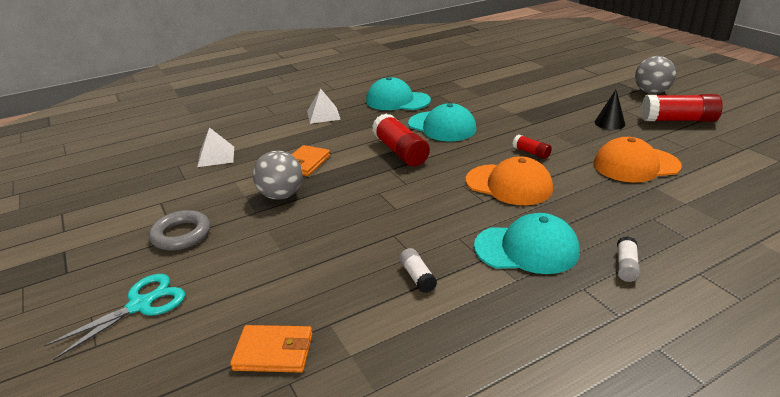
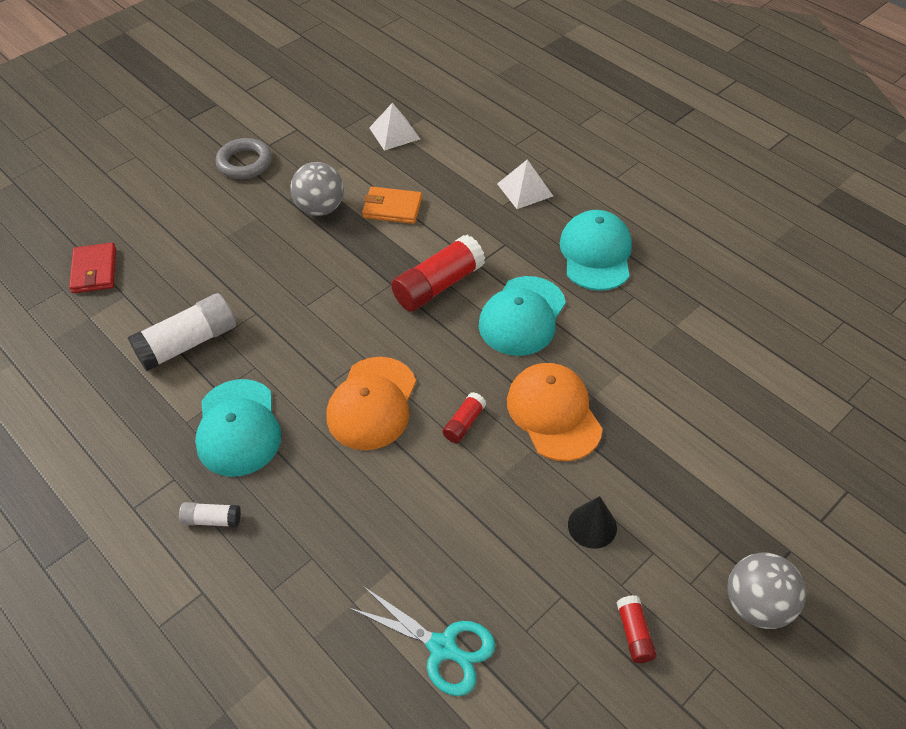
camera: 75 degrees right, 20 degrees up
(140, 305) = (148, 177): turquoise scissors -> turquoise scissors (442, 647)
(273, 352) = (94, 270): orange wallet -> red wallet
(417, 277) = (188, 343): white glue stick -> white glue stick, size x2.00
(635, 165) = (451, 551): orange cap -> orange cap (553, 413)
(678, 120) = (634, 633): red glue stick -> red glue stick, size x0.50

